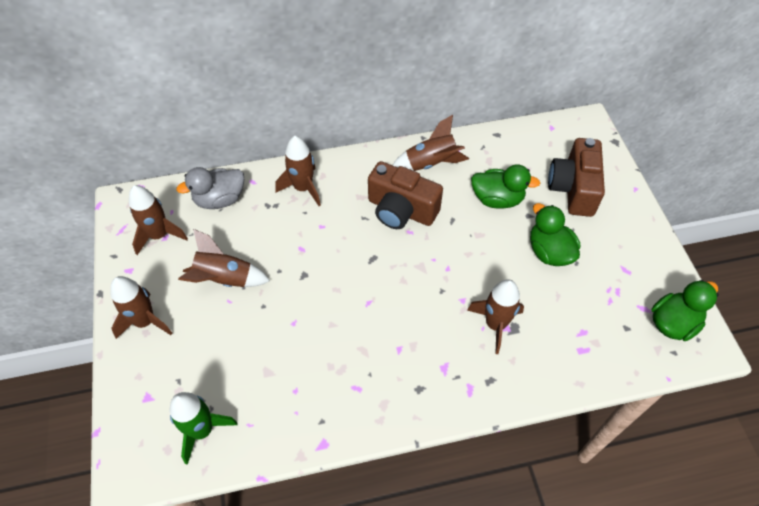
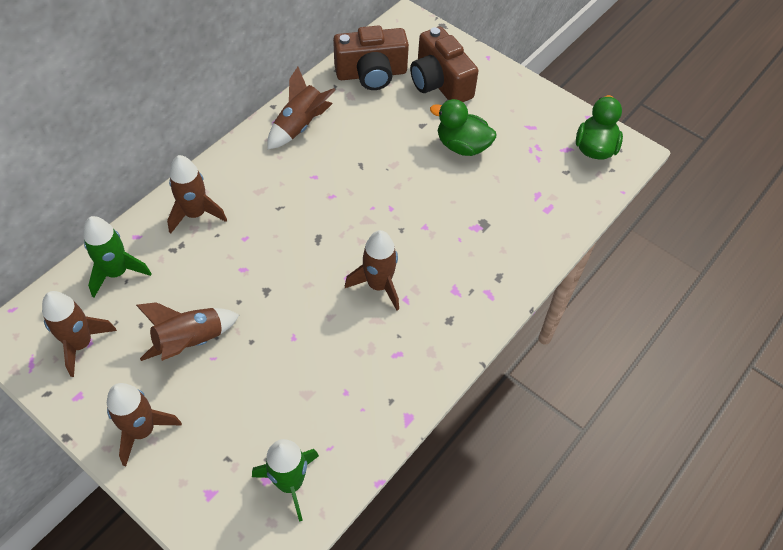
camera: 40 degrees left, 0 degrees up
(220, 199) = (117, 272): grey duck -> green rocket
(401, 210) = (308, 181): brown camera -> brown camera (371, 74)
(495, 324) = (467, 230): brown rocket -> brown rocket (378, 285)
(497, 199) = (384, 126): green duck -> none

